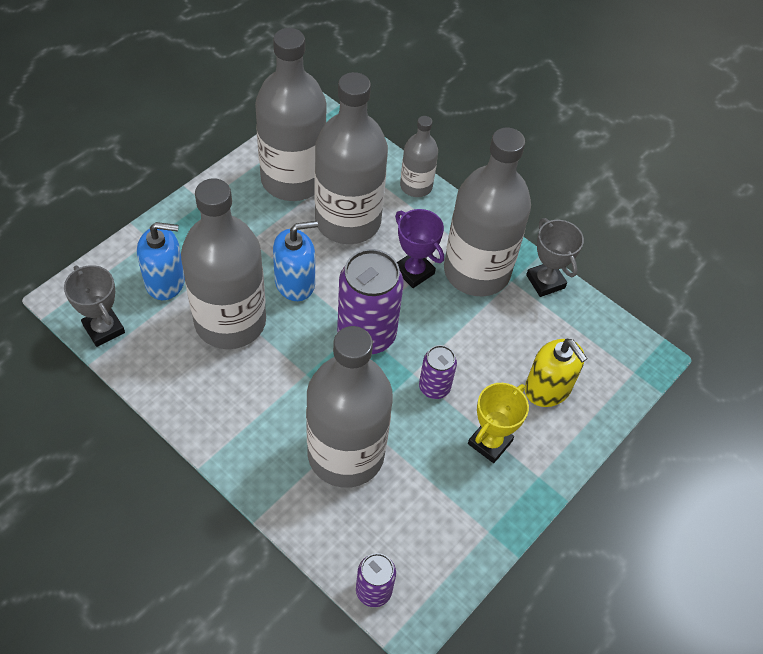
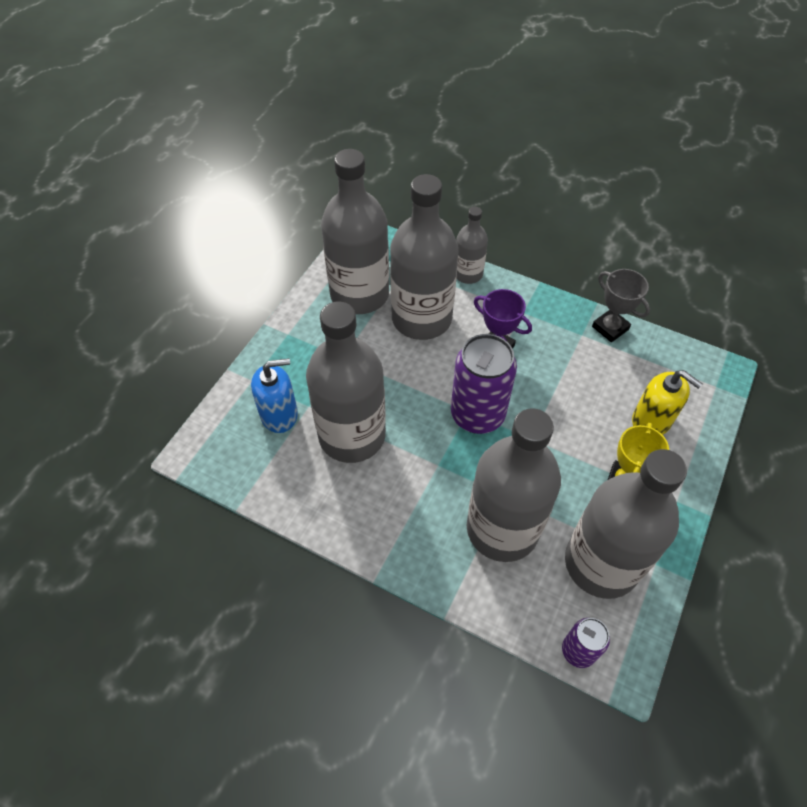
camera: 10 degrees left, 0 degrees up
(104, 329) = (238, 473): grey trophy -> none
(295, 283) = (396, 385): blue soap dispenser -> none
(434, 387) = (555, 446): purple can -> none
(476, 271) = (549, 334): grey bottle -> grey bottle (601, 563)

